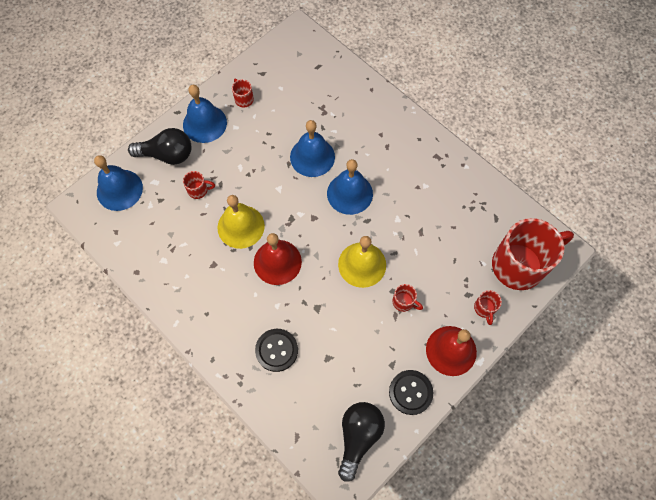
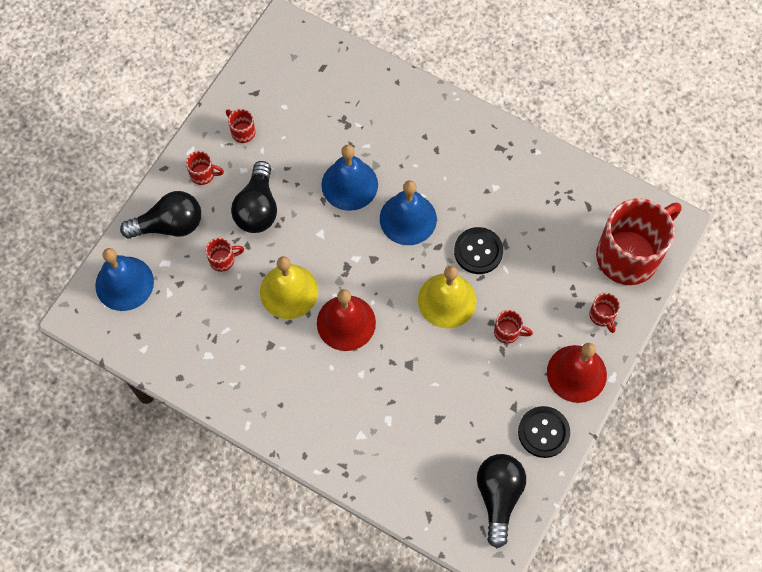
camera: 15 degrees left, 0 degrees up
(204, 123) = (203, 174): blue bell -> red mug
(237, 158) = (257, 208): none -> black light bulb
(276, 350) = (376, 425): black button -> black button (478, 251)

